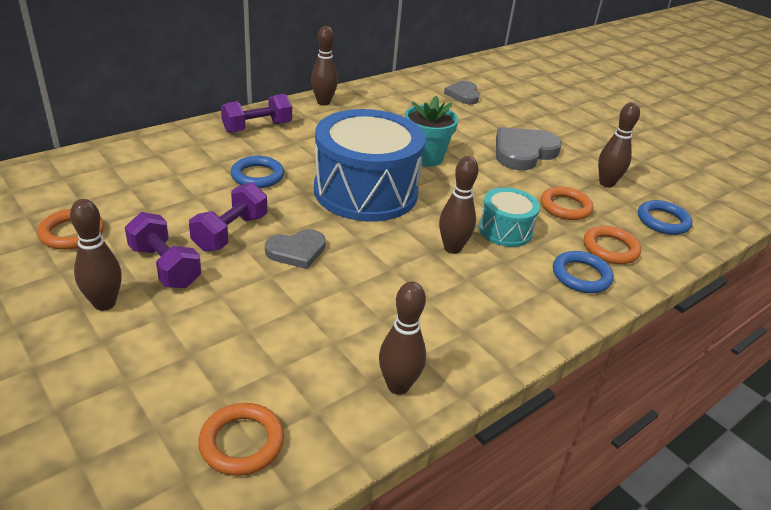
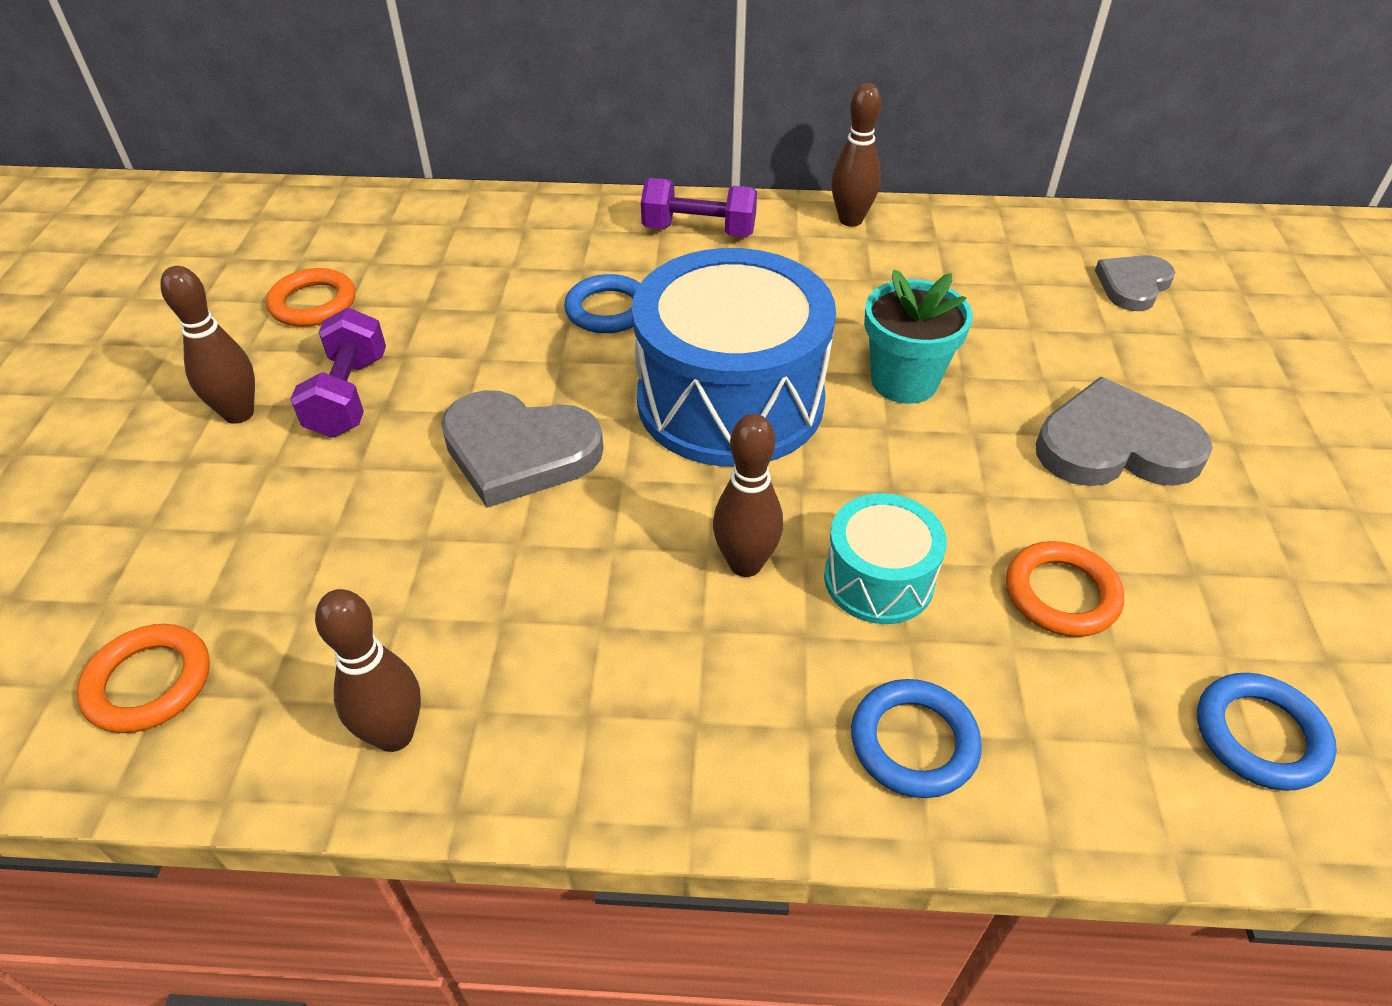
camera: 45 degrees right, 10 degrees up
(230, 232) = (474, 383): purple dumbbell -> none
(296, 251) = (519, 451): grey heart -> grey heart, size x1.61
(606, 183) = (1225, 589): brown bowling pin -> none
(610, 249) = (1048, 725): orange ring -> none

